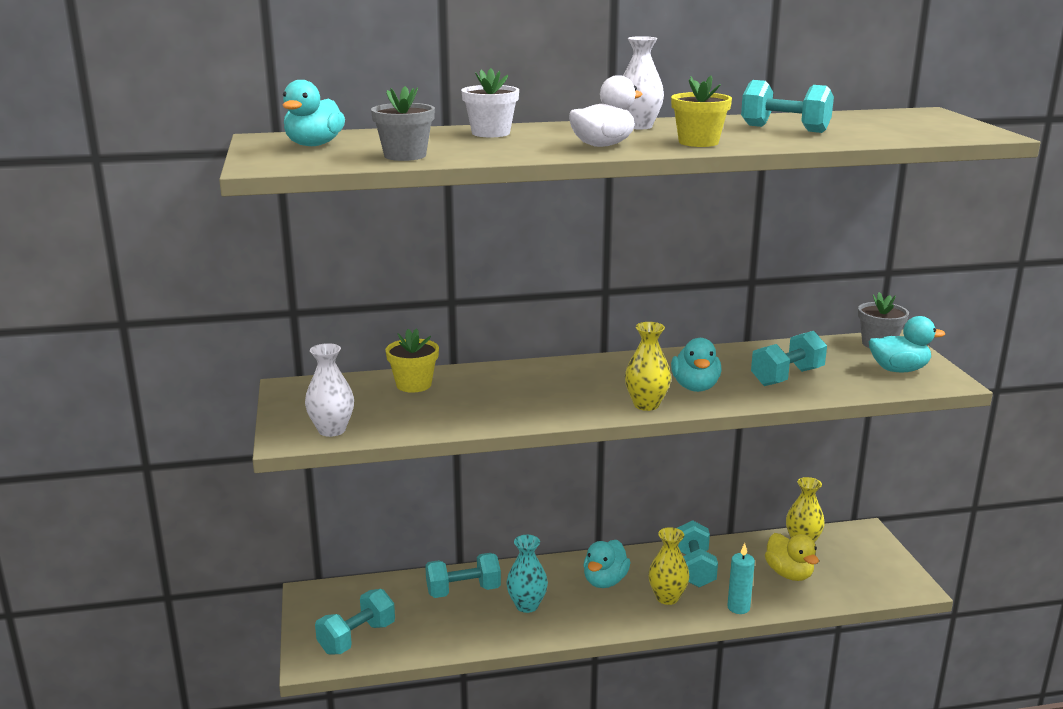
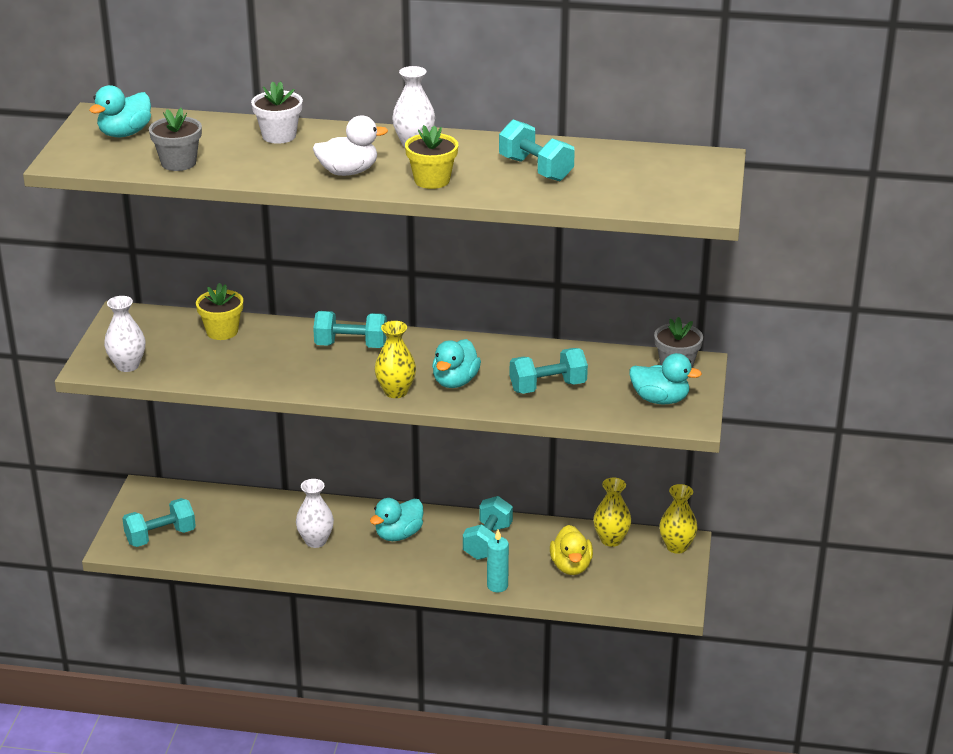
camera: 20 degrees right, 10 degrees up
(463, 591) = (271, 516): turquoise dumbbell -> turquoise dumbbell (351, 345)
(527, 605) = (315, 541): turquoise vase -> white vase
(667, 597) = (441, 562): yellow vase -> yellow vase (676, 547)

